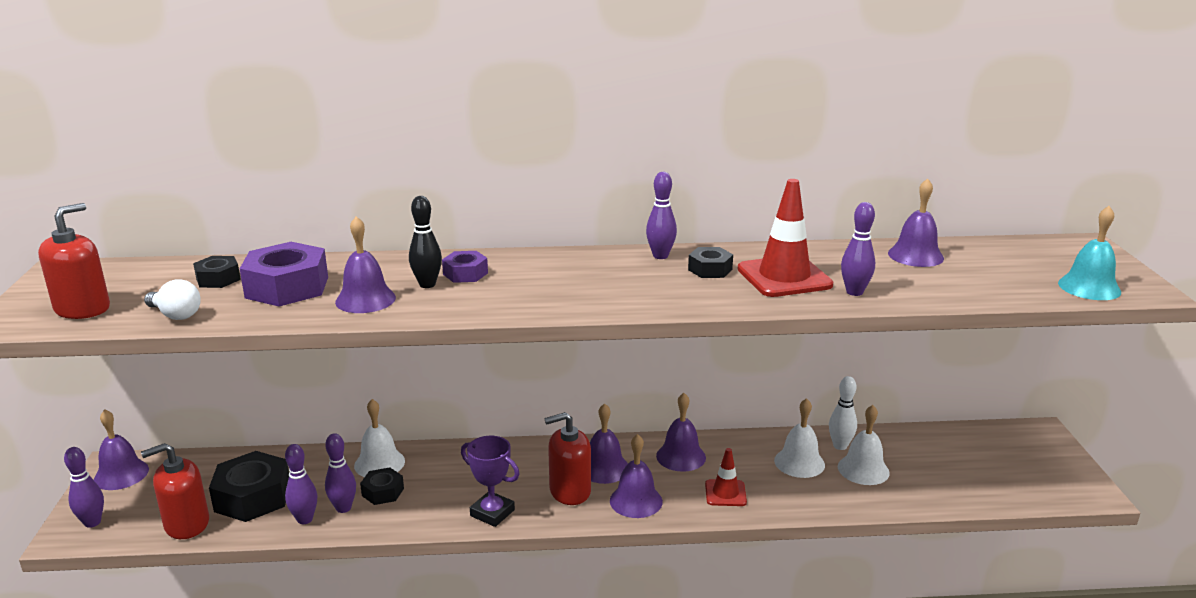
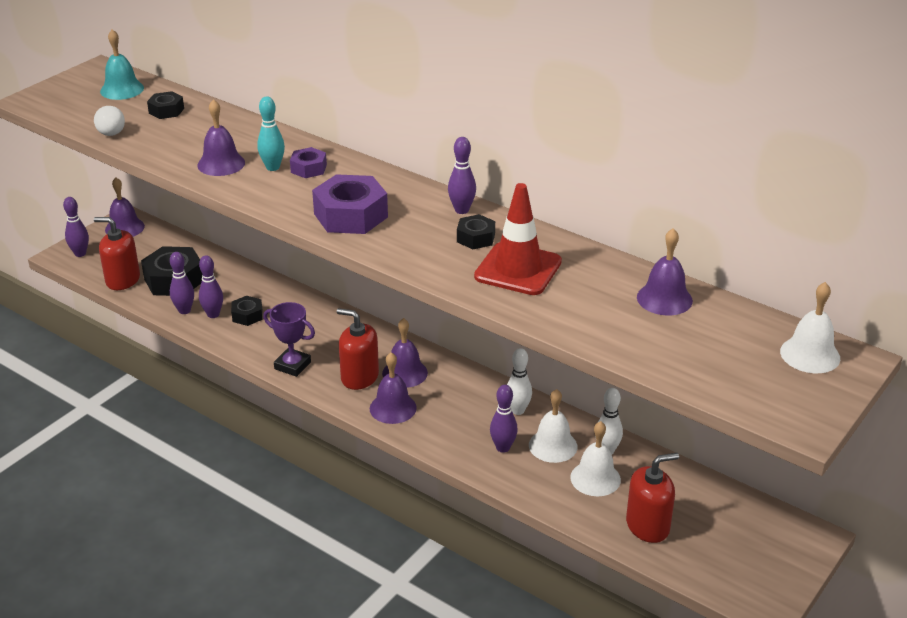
camera: 40 degrees right, 10 degrees up
(82, 309) = (74, 105): red soap dispenser -> red soap dispenser (647, 526)
(287, 287) = (193, 134): purple nut -> purple nut (351, 215)
(379, 463) = (269, 294): white bell -> white bell (810, 354)
(427, 284) = (273, 167): black bowling pin -> turquoise bowling pin
(492, 513) = (292, 365): purple trophy -> purple trophy turned 45 degrees counterclockwise
(681, 456) = (470, 393): purple bell -> none
(725, 493) = (462, 437): red traffic cone -> none
(735, 450) = (518, 410): none -> white bowling pin
(854, 292) = (546, 306): purple bowling pin -> purple bowling pin (503, 448)
(1089, 287) = (755, 396): turquoise bell -> turquoise bell (122, 89)

